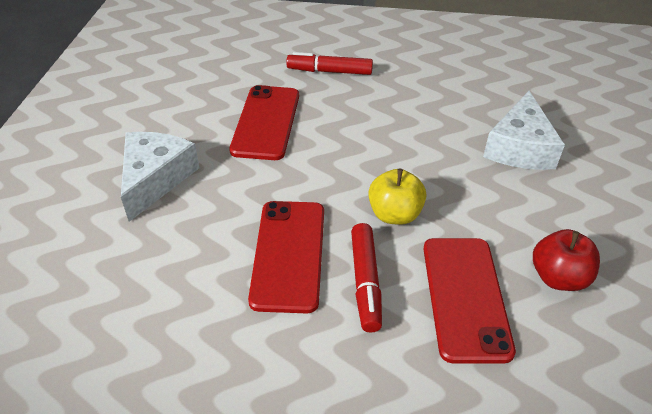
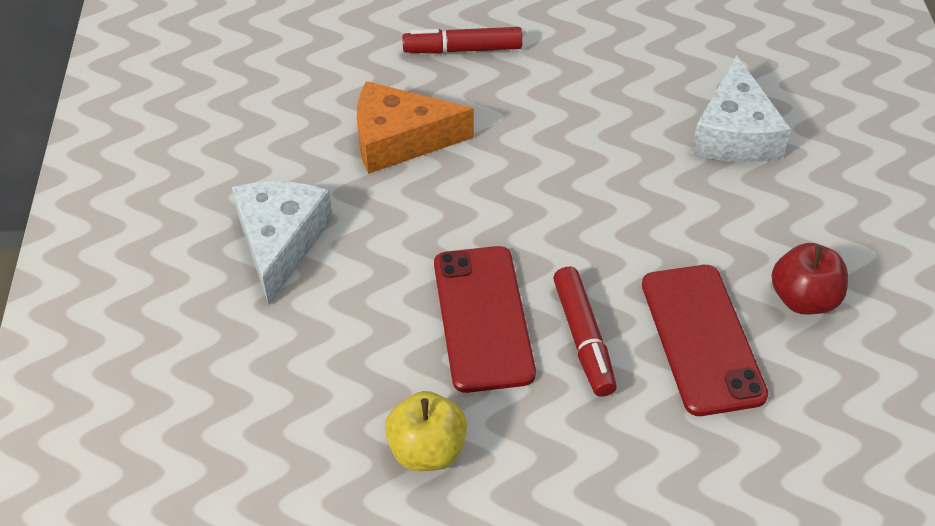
camera: 10 degrees left, 5 degrees up
(266, 122) = (399, 140): red phone -> orange cheese
(394, 214) = (598, 247): yellow apple -> yellow apple (427, 450)

